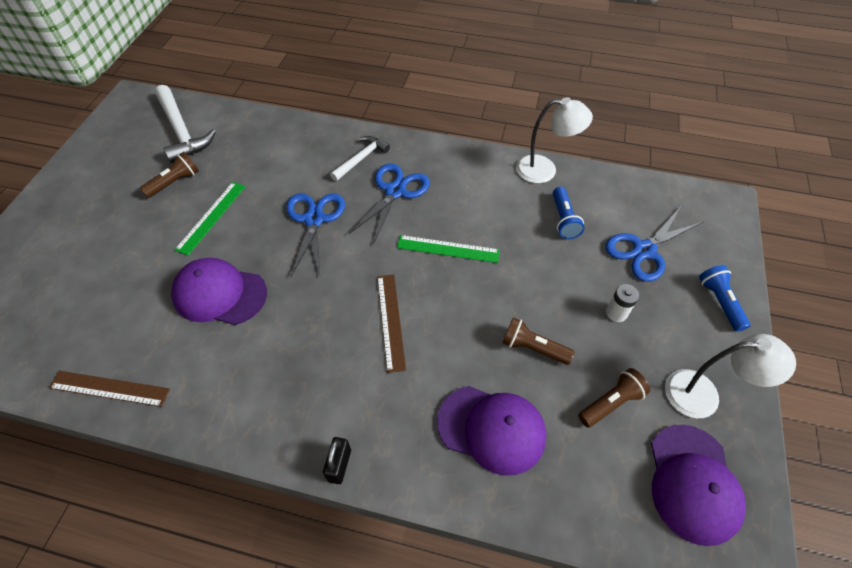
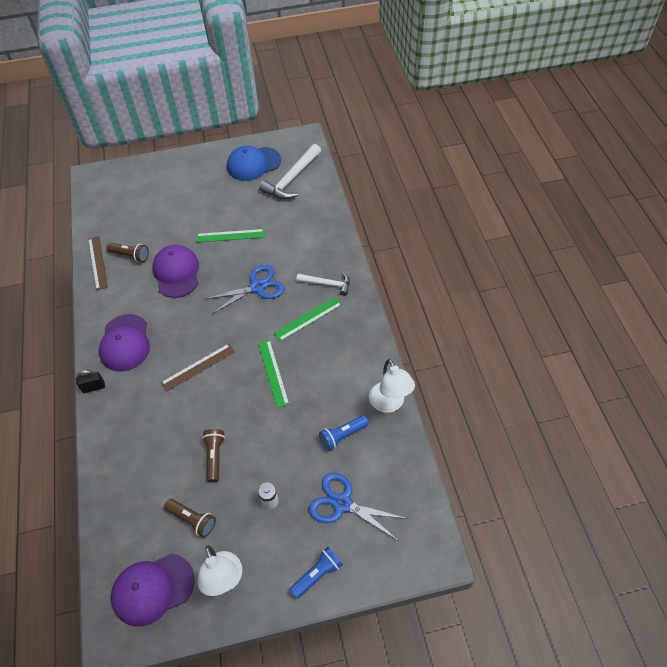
camera: 65 degrees right, 0 degrees up
(119, 154) = (253, 164): none -> blue cap
(175, 182) = (247, 202): brown flashlight -> brown flashlight (130, 256)
(395, 191) = (308, 318): blue scissors -> green ruler
(491, 429) = (145, 455): purple cap -> purple cap (125, 343)

